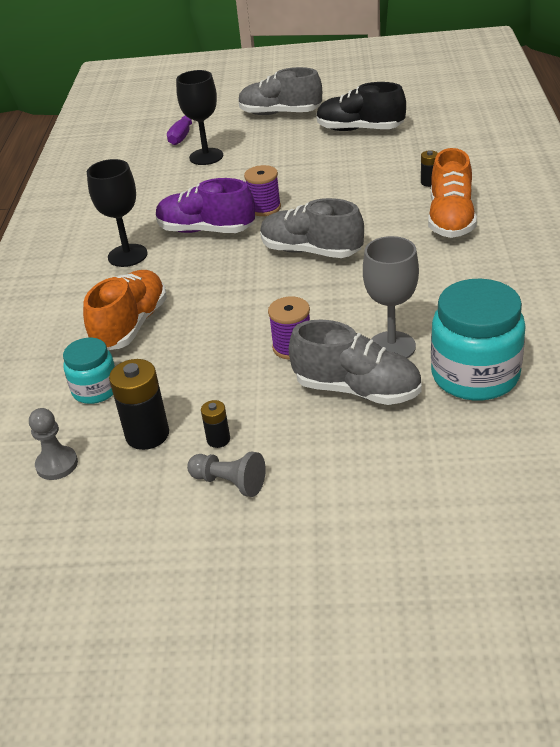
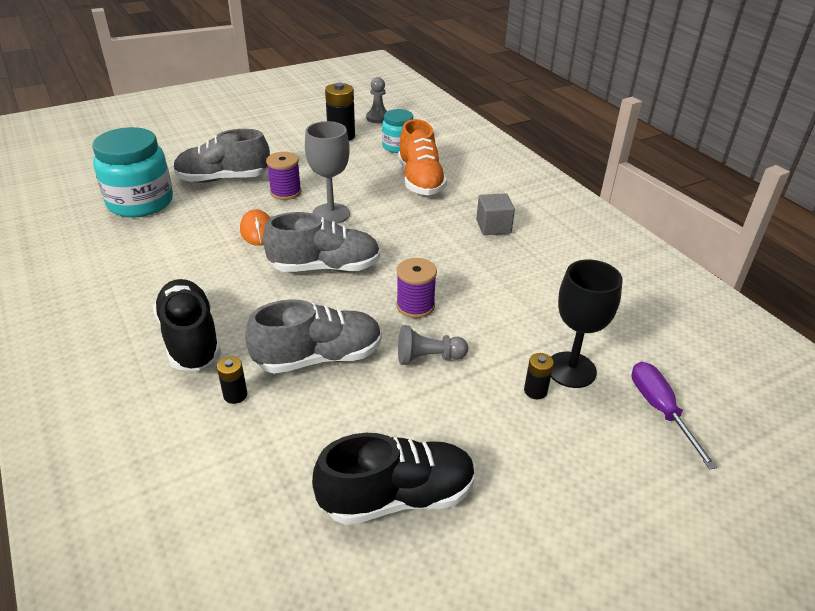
camera: 145 degrees right, 0 degrees up
(127, 255) = (493, 227): black goblet -> grey cube
(206, 230) = (450, 266): purple shoe -> none
(218, 439) = (296, 142): black battery -> black battery (535, 391)
(229, 483) = (275, 129): grey pawn -> grey pawn (428, 357)
(280, 113) = (570, 509): grey shoe -> grey shoe (319, 357)
(352, 302) = (257, 231): none -> orange mouse
(391, 346) = (209, 207): grey goblet -> grey goblet (331, 214)
(451, 219) = (190, 339): orange shoe -> black shoe

